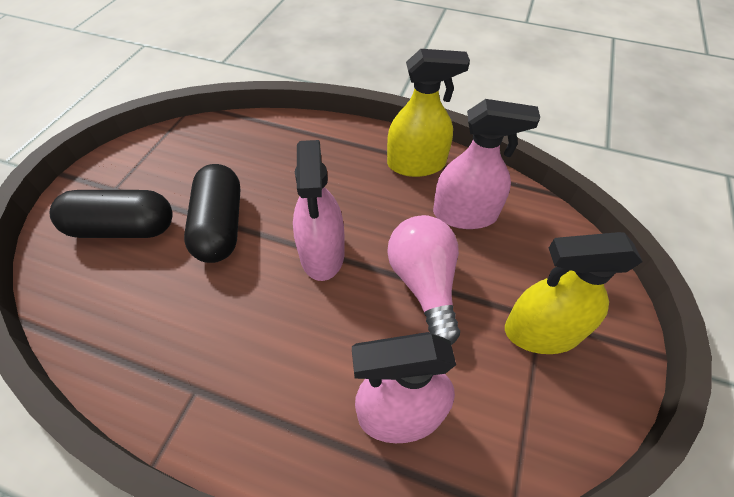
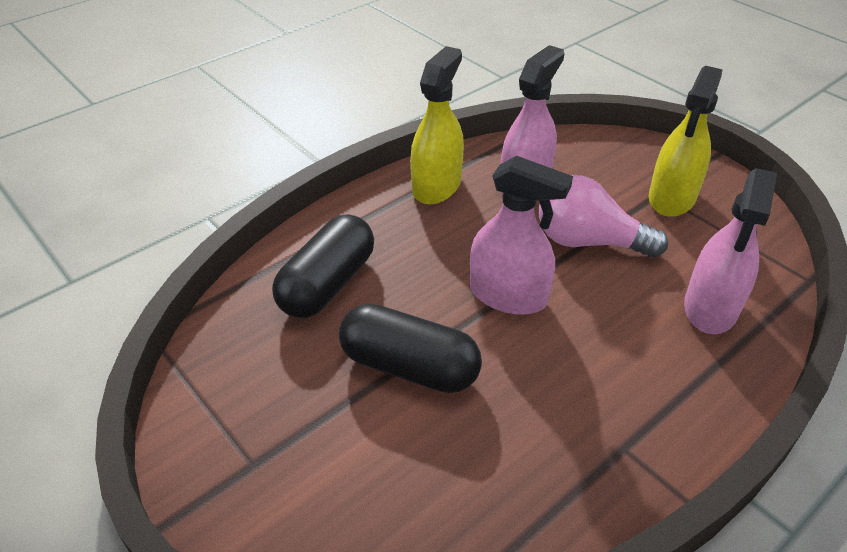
camera: 60 degrees left, 10 degrees down
(123, 228) = (342, 467): black capsule -> black capsule (327, 284)

